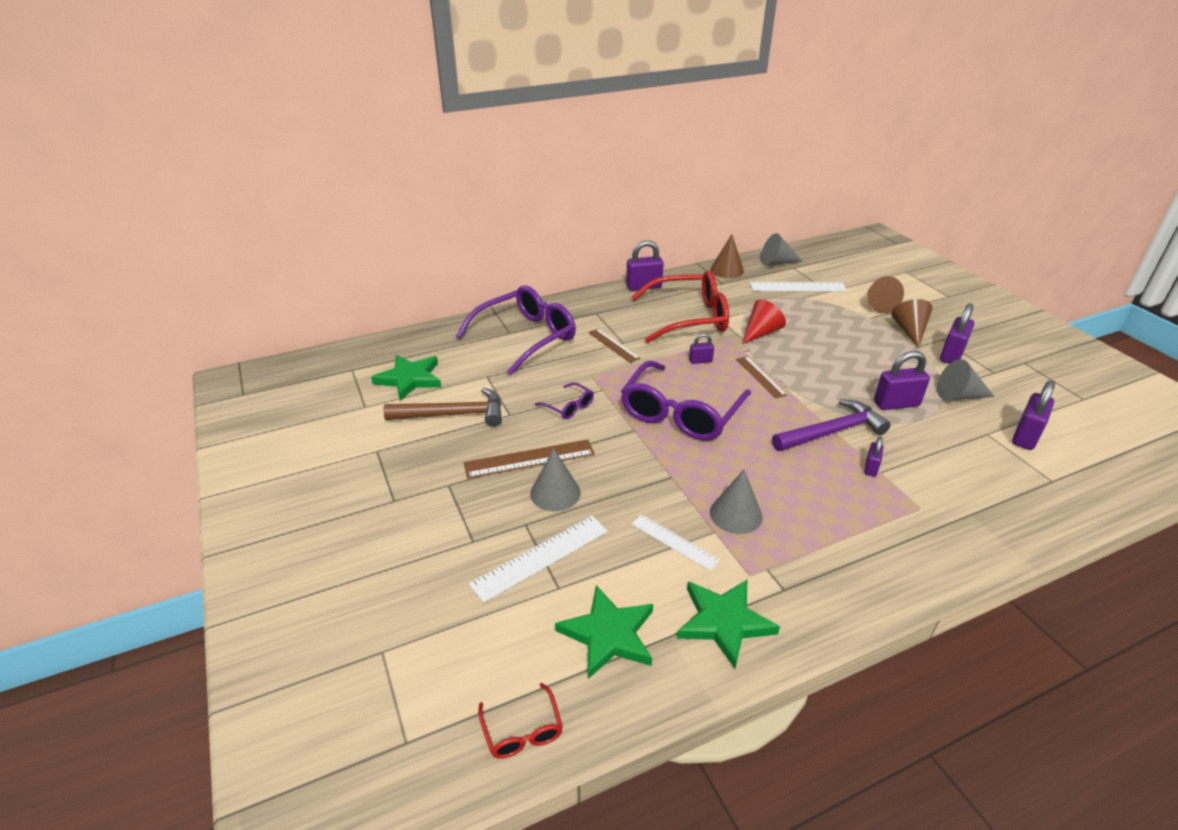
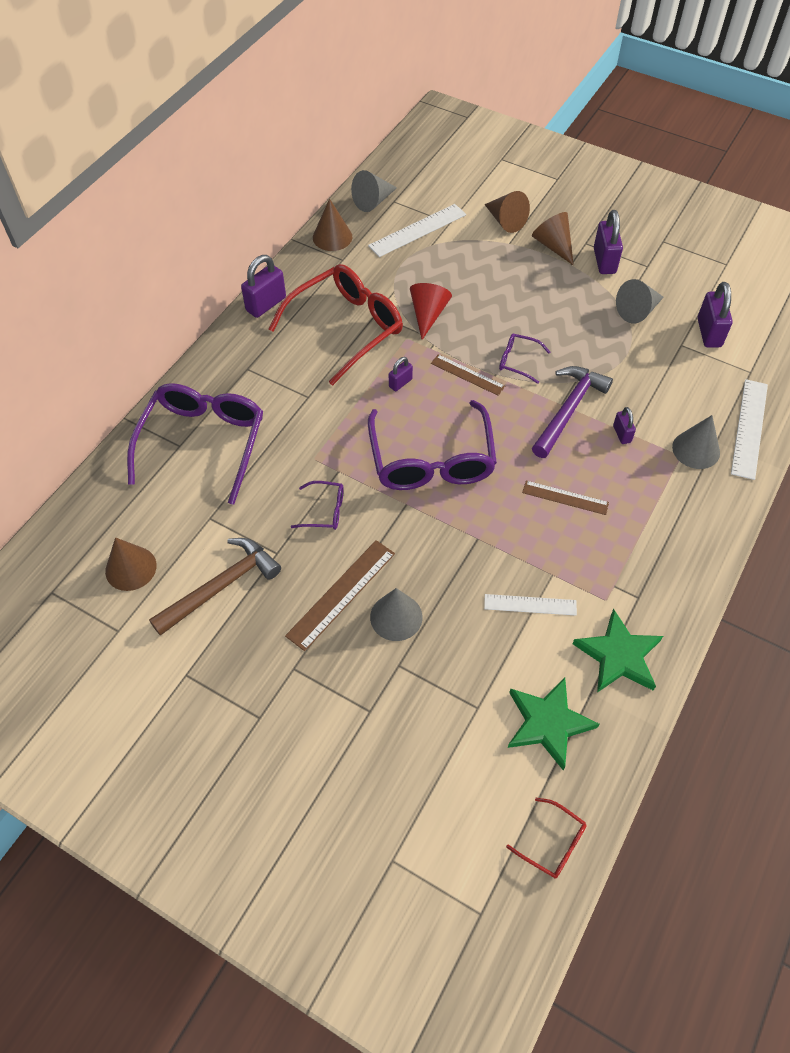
camera: 35 degrees left, 20 degrees up
(409, 379) = (131, 568): green star -> brown cone
(540, 557) = (439, 689): white ruler -> white ruler (749, 428)
(613, 345) = (302, 406): brown ruler -> brown ruler (565, 497)
(736, 514) = (556, 546): grey cone -> grey cone (696, 449)
(813, 385) = (518, 361): none -> purple glasses
(896, 404) = (597, 347): purple padlock -> none

